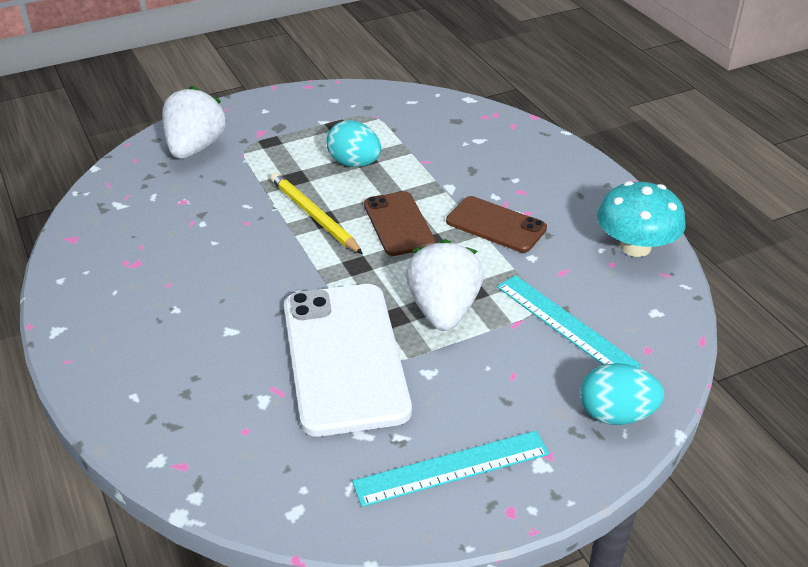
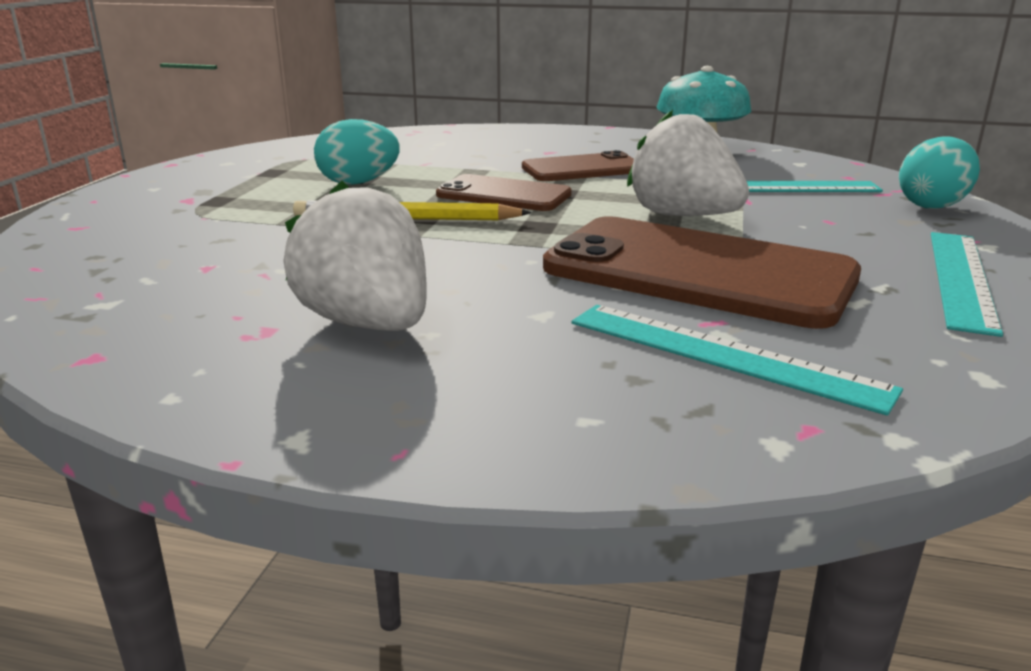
camera: 50 degrees left, 15 degrees down
(195, 148) = (119, 232): white strawberry -> white strawberry (368, 324)
(236, 410) = (723, 355): none -> turquoise ruler
(345, 357) = (698, 272): white phone -> brown phone

